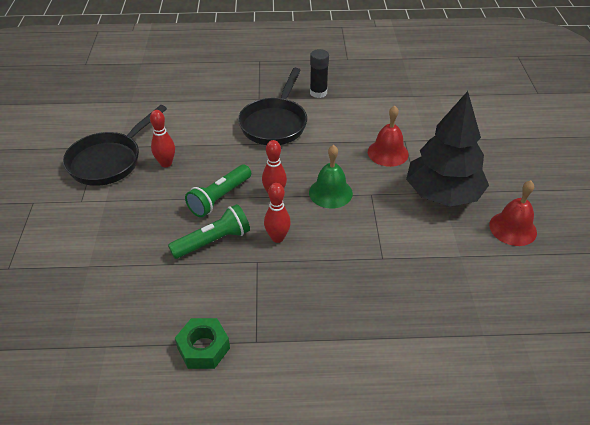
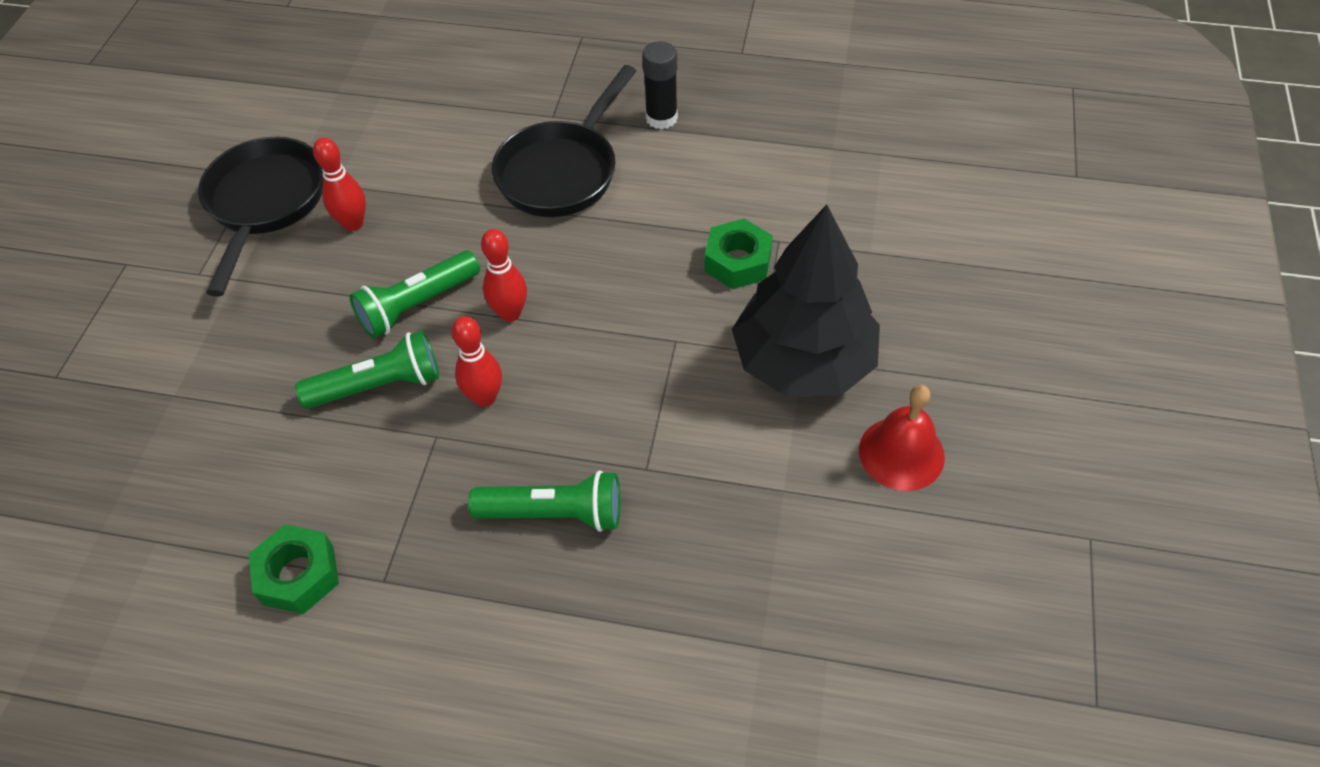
camera: 15 degrees right, 10 degrees up
(109, 160) = (265, 204): black pan -> black pan turned 135 degrees clockwise
(330, 193) = (606, 326): green bell -> none
(341, 289) = (554, 513): none -> green flashlight
(388, 153) = (738, 262): red bell -> green nut

